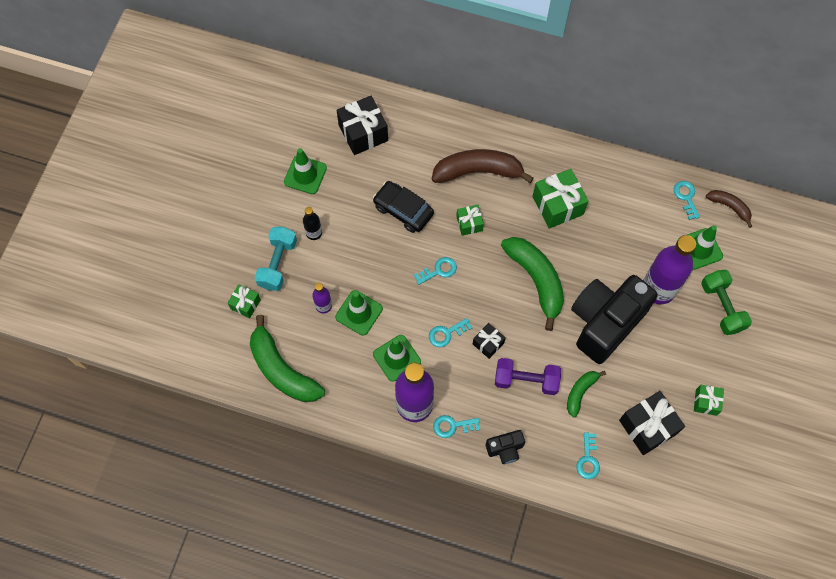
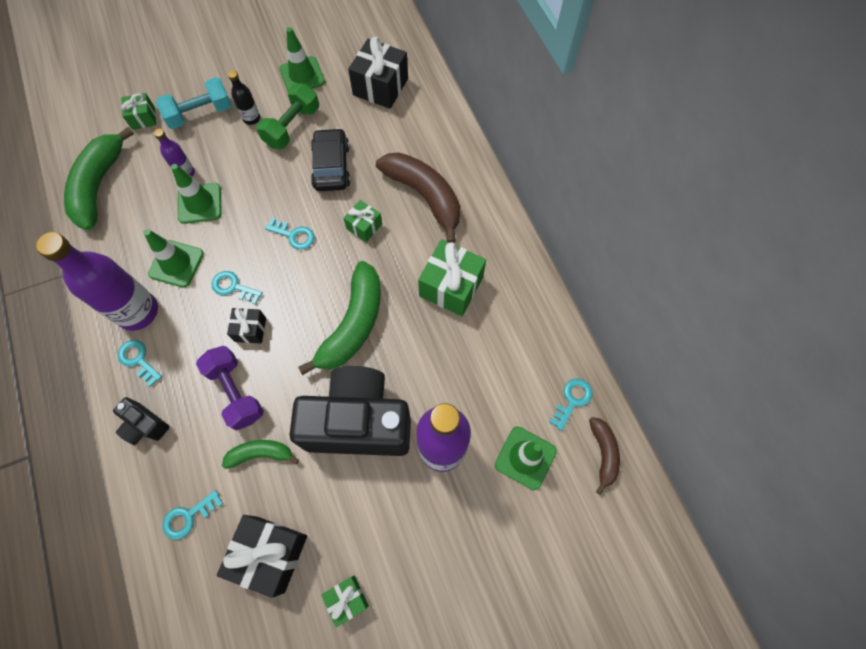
camera: 50 degrees right, 0 degrees up
(722, 307) = (477, 532): green dumbbell -> green dumbbell (292, 126)

